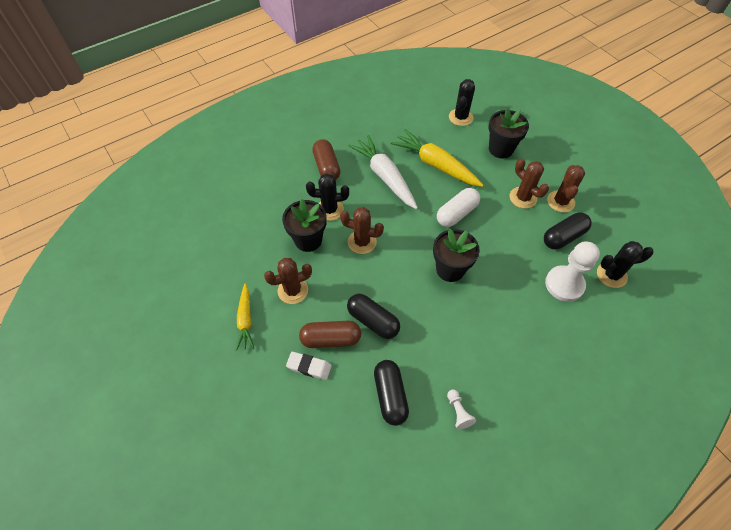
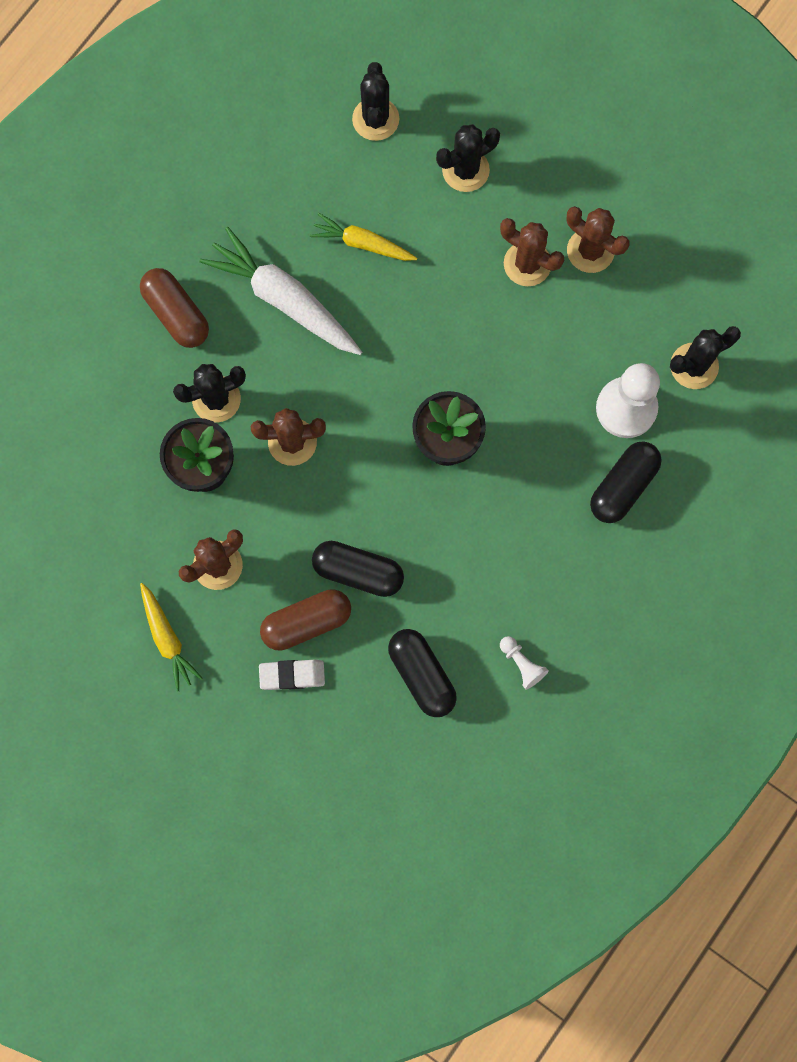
camera: 20 degrees left, 20 degrees up
(435, 164) = (362, 243): yellow carrot -> yellow carrot, size x0.59
(456, 213) = (427, 334): white capsule -> none
(501, 149) = (465, 170): black flower pot -> black cactus
(560, 201) = (590, 250): brown cactus -> brown cactus turned 45 degrees counterclockwise
(563, 237) = (608, 320): black capsule -> black capsule (623, 486)

